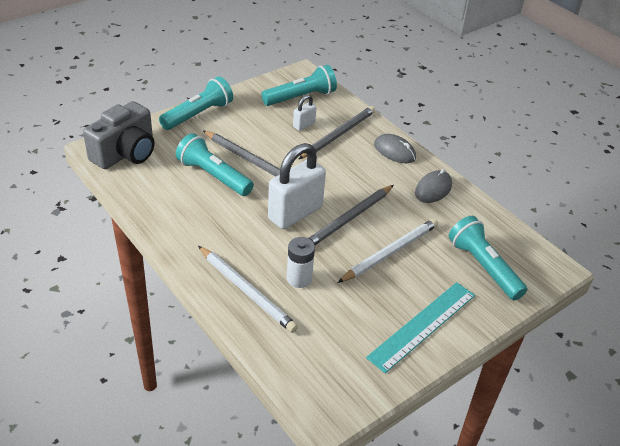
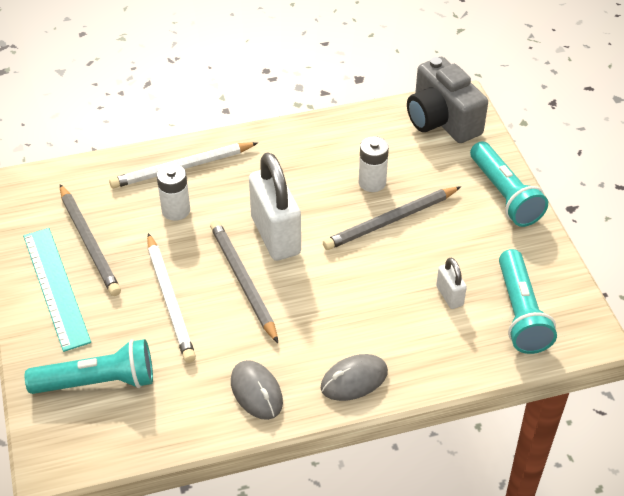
camera: 115 degrees right, 5 degrees up
(213, 176) = (372, 182): turquoise flashlight -> white battery
(338, 134) = (415, 327): grey pencil -> grey pencil (89, 242)

